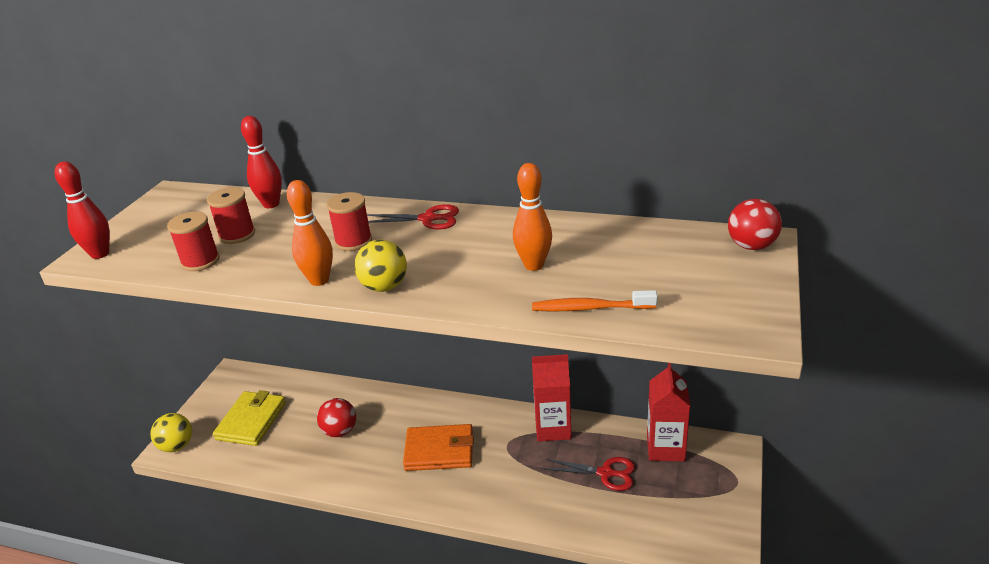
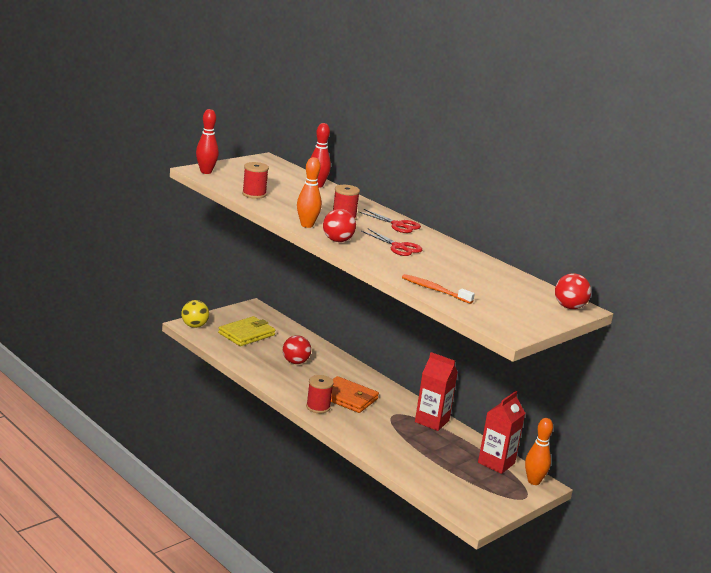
camera: 25 degrees right, 10 degrees down
(237, 235) = (284, 191): red spool -> red spool (318, 407)
(384, 287) = (337, 241): yellow ball -> red ball
(534, 265) = (429, 264): orange bowling pin -> orange bowling pin (533, 481)
(605, 473) = (441, 454): red scissors -> red scissors (398, 247)

